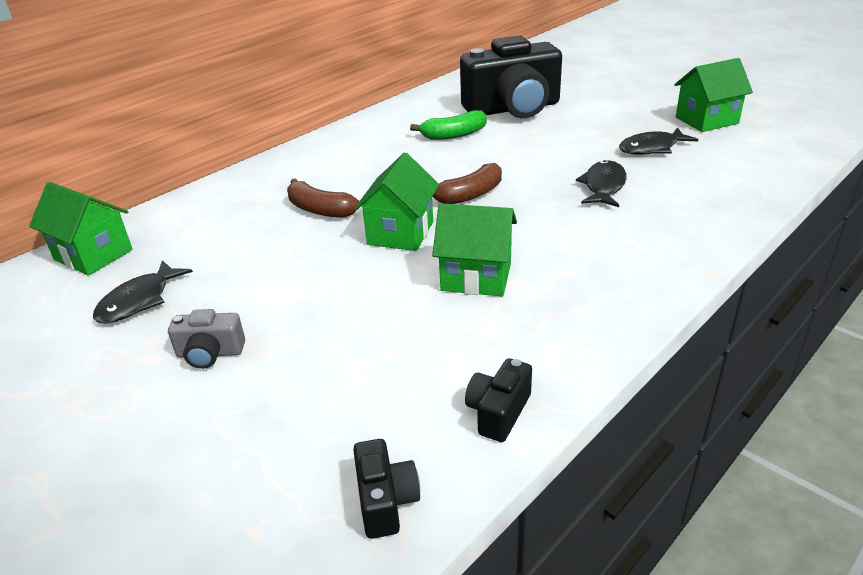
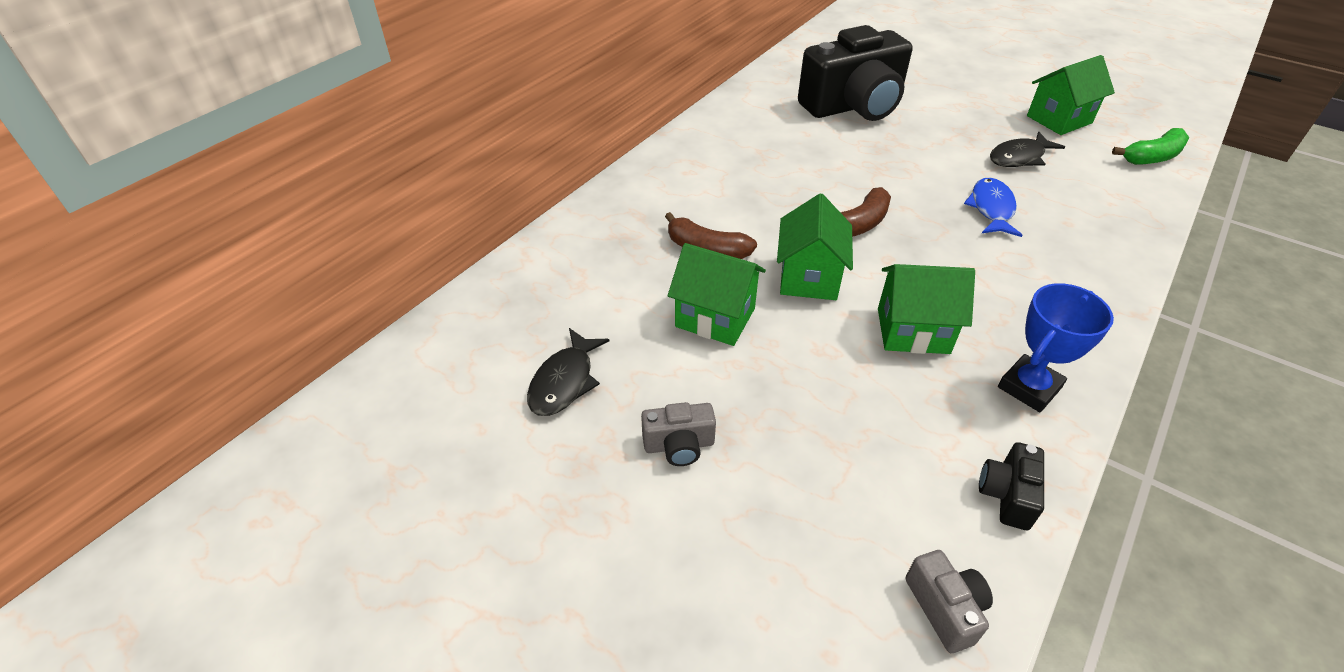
camera: 10 degrees left, 10 degrees up
(93, 255) = (478, 322): green house -> green house (715, 317)
(386, 501) = (945, 608): black camera -> grey camera
(454, 135) = (806, 143): green banana -> green banana (1152, 157)
(567, 326) = (1029, 387): none -> blue trophy
(603, 186) = (991, 209): black fish -> blue fish

